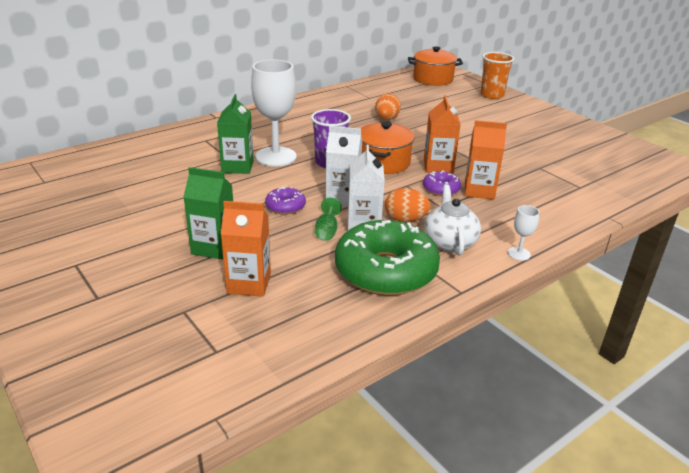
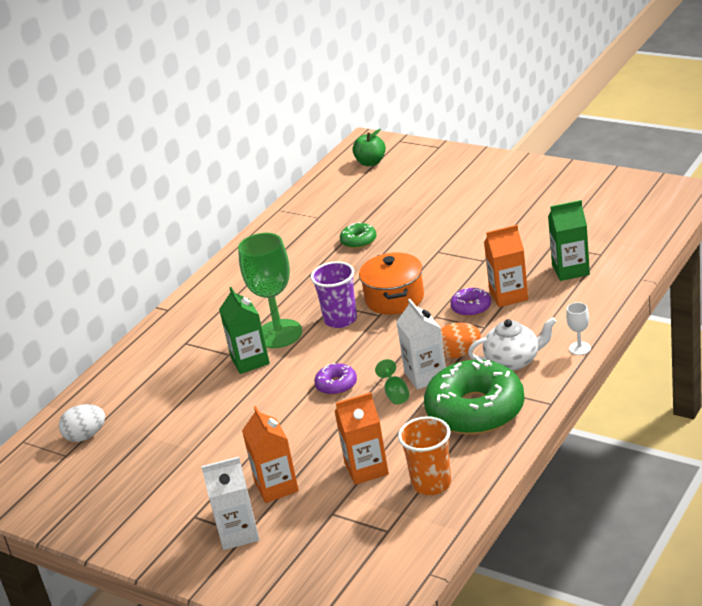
camera: 15 degrees left, 0 degrees up
(72, 174) = (86, 436): none -> white egg
(214, 247) = (305, 450): green carton -> green carton (570, 270)
(276, 157) = (279, 334): white goblet -> green goblet
(342, 198) = (384, 355): white carton -> white carton (238, 533)
(386, 119) = (358, 241): orange egg -> green donut
(433, 79) = (371, 162): orange pot -> green apple
(438, 166) = (452, 282): orange carton -> orange carton (276, 487)
(449, 242) = (513, 361): white teapot -> white teapot turned 105 degrees clockwise
(492, 95) = (451, 163): orange cup -> orange cup (431, 483)

